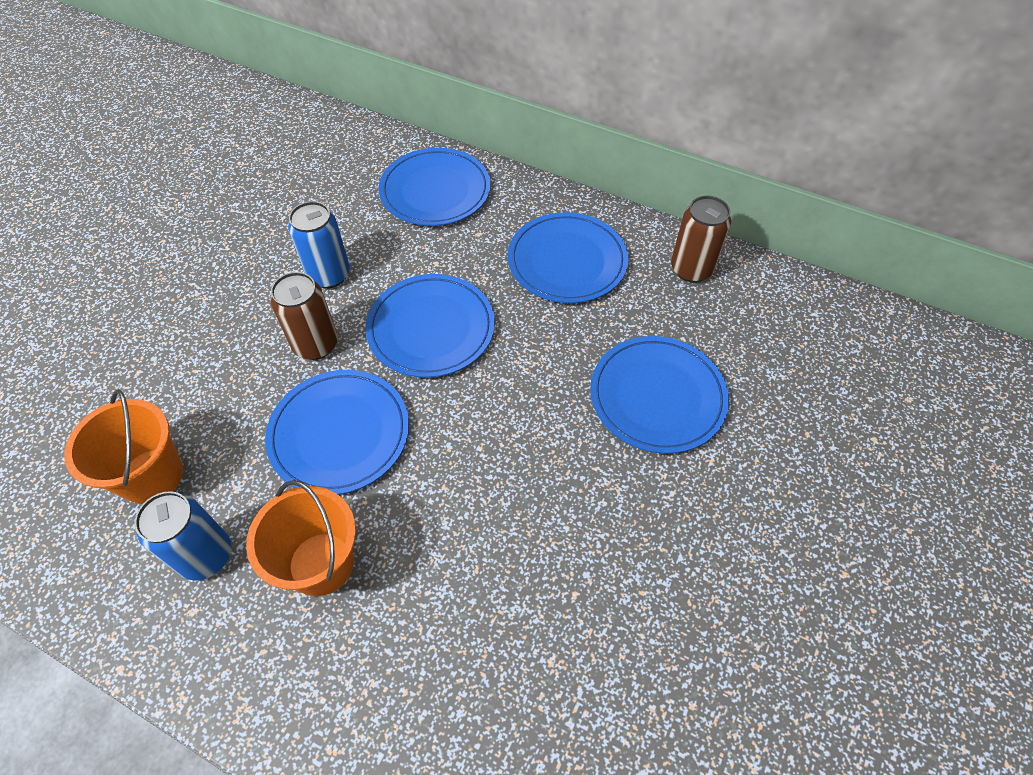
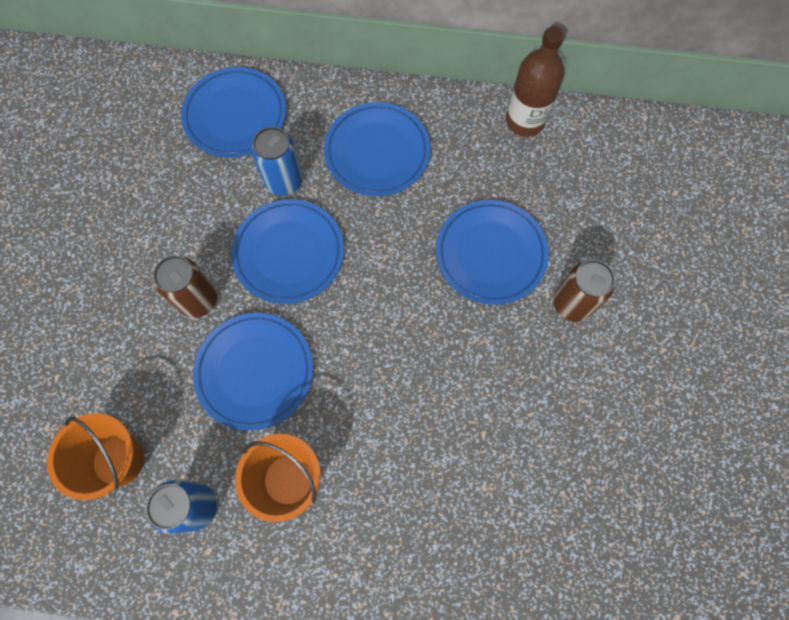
camera: 20 degrees left, 15 degrees up
(329, 275) = (178, 230): blue can -> blue can (284, 181)
(691, 269) = (481, 127): brown can -> brown can (572, 304)
(744, 276) = (525, 121): none -> brown bottle

